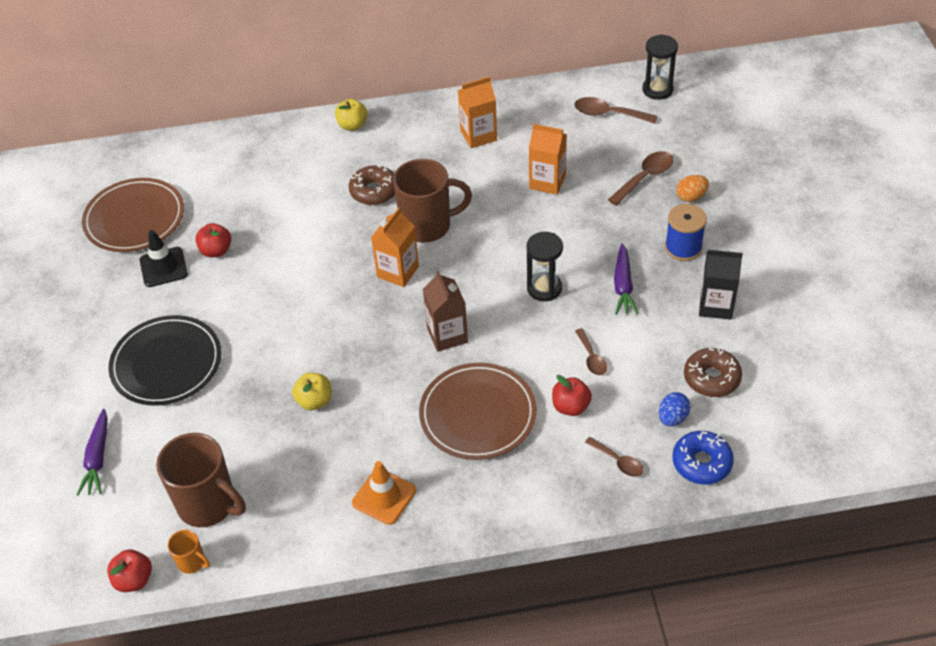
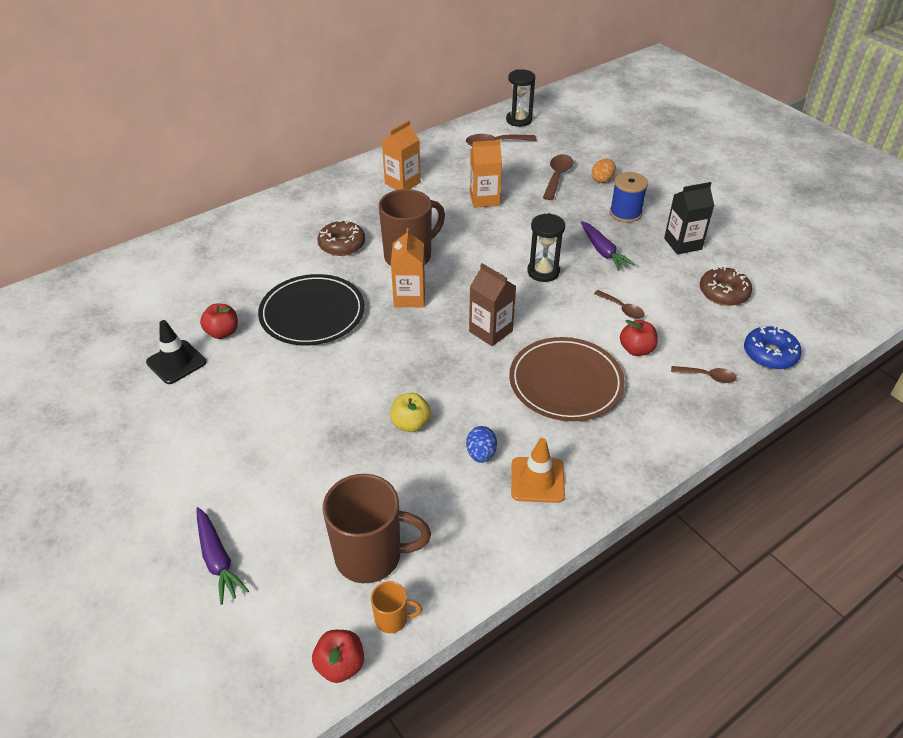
camera: 30 degrees left, 5 degrees down
(134, 218) = (117, 331): brown plate -> none
(166, 363) = (236, 444): black plate -> black plate (312, 313)
(352, 125) = (286, 203): yellow apple -> none
(672, 418) = (720, 330): blue egg -> blue egg (481, 454)

